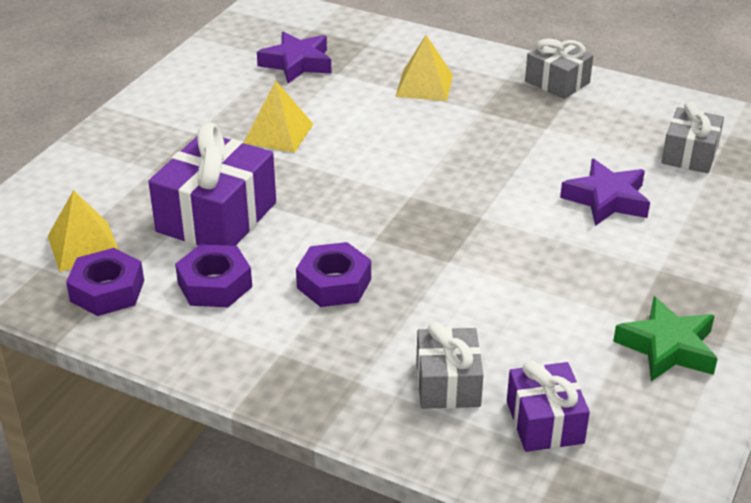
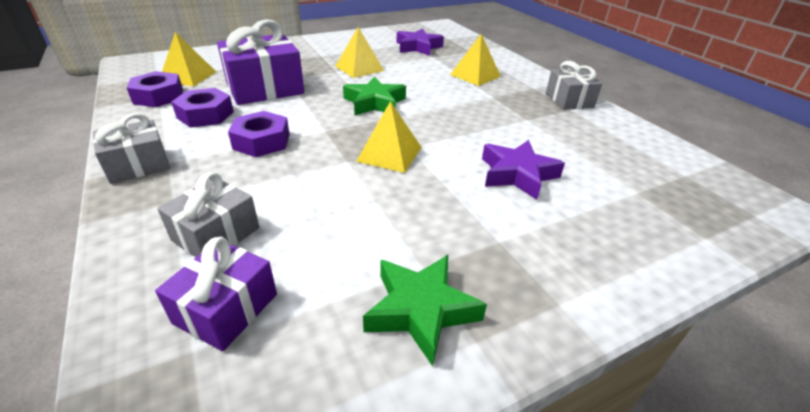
camera: 35 degrees right, 0 degrees up
(373, 178) = (375, 103): none -> green star
(475, 234) = (389, 154): none -> yellow pyramid
(689, 154) = (630, 174): grey gift -> grey gift (138, 165)

